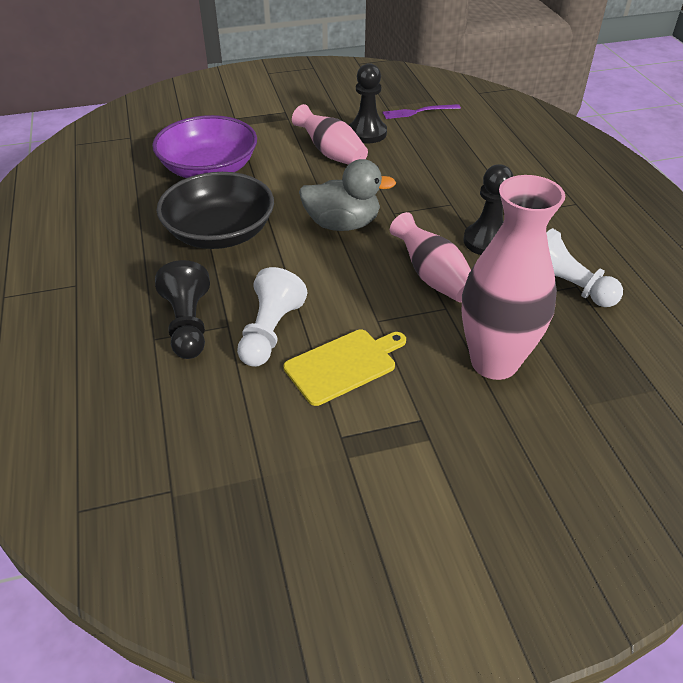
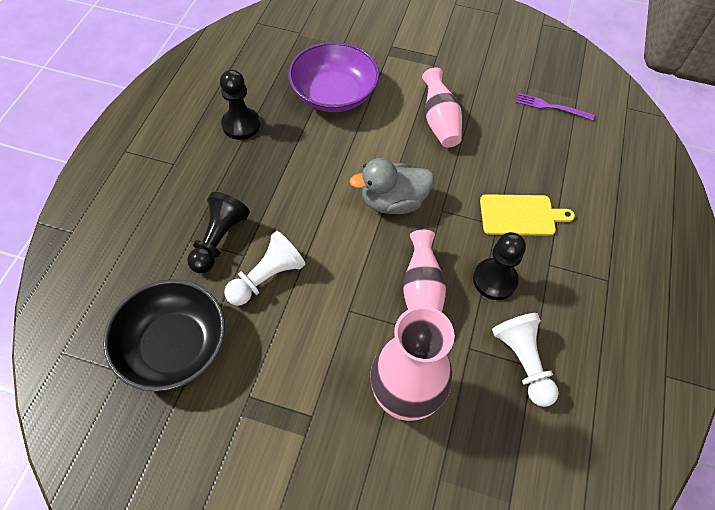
camera: 30 degrees right, 15 degrees up
(220, 233) = (297, 164): black bowl -> black bowl (173, 346)
(342, 224) = (393, 202): grey duck -> grey duck turned 135 degrees clockwise
(344, 365) = (295, 336): yellow cutting board -> yellow cutting board (520, 215)
(367, 133) = (486, 112): black pawn -> black pawn (241, 125)

